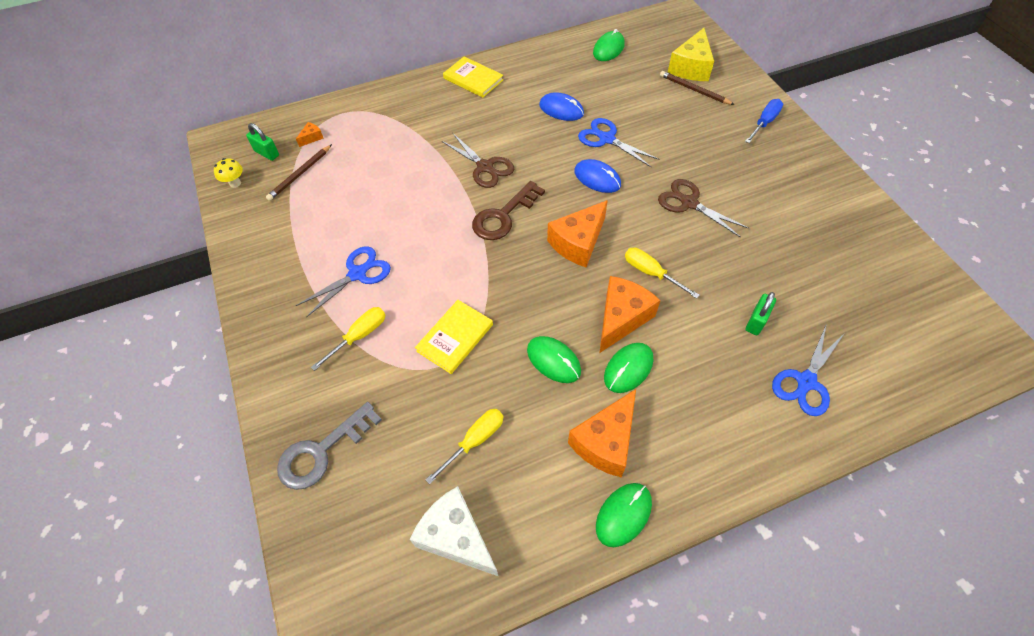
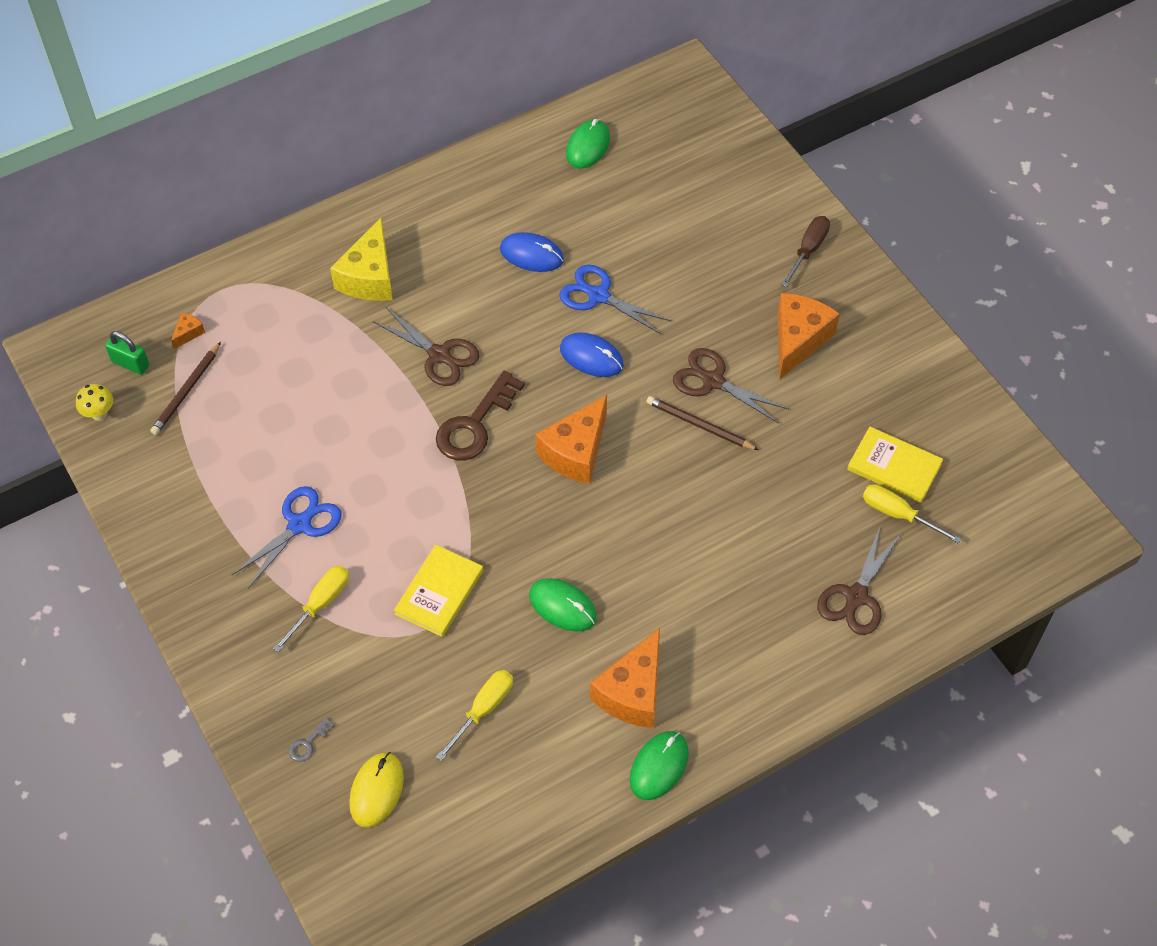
camera: 10 degrees left, 0 degrees up
(322, 451) = (308, 743): grey key -> grey key, size x0.42
(370, 503) = (376, 790): none -> yellow mouse
(456, 537) = (479, 812): white cheese -> none
(473, 79) = (399, 215): yellow book -> yellow book (894, 467)
(621, 318) = (639, 545): orange cheese -> orange cheese (798, 340)
(628, 368) = (652, 605): green mouse -> none
(651, 273) = (670, 483): yellow screwdriver -> yellow screwdriver (898, 514)
(691, 67) = (706, 168): yellow cheese -> yellow cheese (369, 277)
(694, 90) = (712, 206): brown pencil -> brown pencil (699, 425)
(756, 321) = (799, 531): green padlock -> none
(764, 122) = (808, 250): blue screwdriver -> brown screwdriver
(806, 381) = (856, 596): blue scissors -> brown scissors

